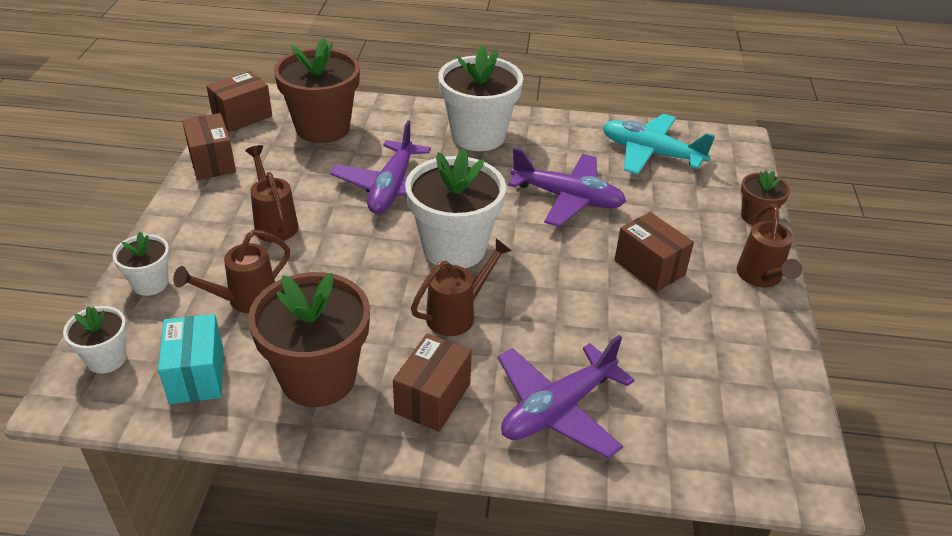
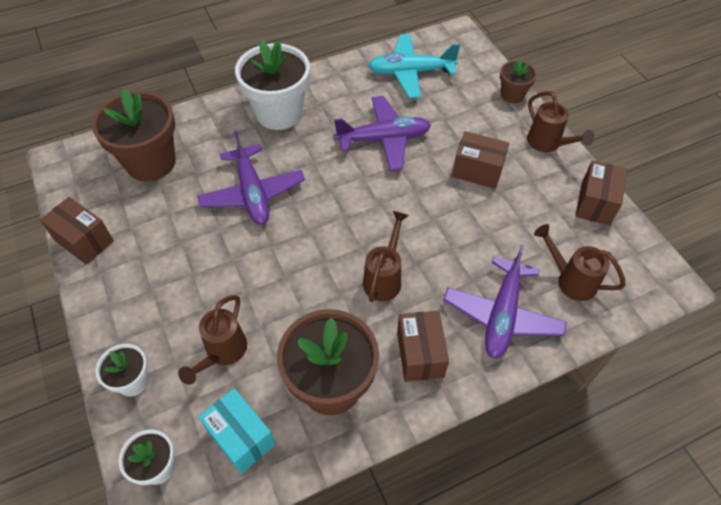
camera: 30 degrees left, 15 degrees up
(242, 116) = (71, 183): brown box -> brown box (595, 203)
(274, 222) = (186, 271): brown watering can -> brown watering can (570, 280)
(454, 248) = (339, 223): white flower pot -> none

